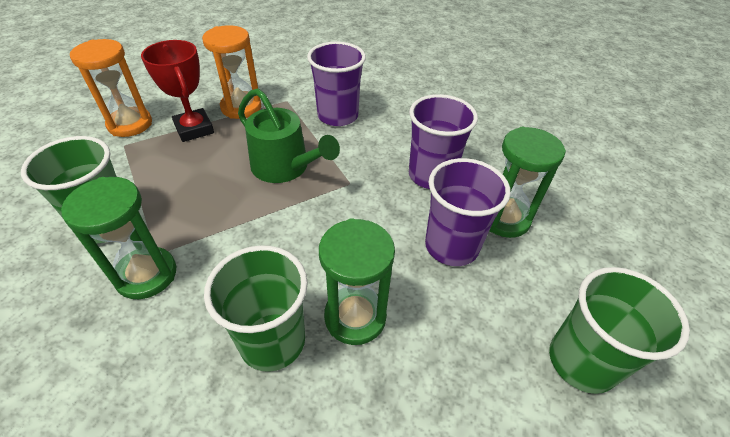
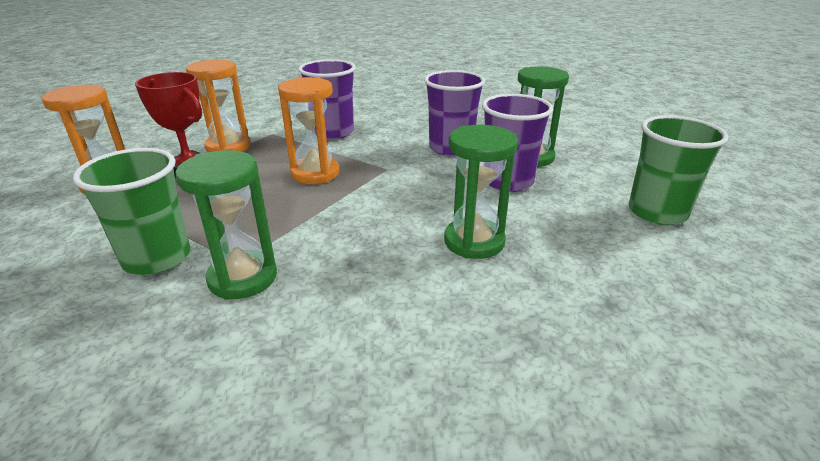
camera: 25 degrees left, 15 degrees down
(272, 341) = (418, 278): green cup -> none
(285, 167) = (315, 173): green watering can -> orange hourglass

